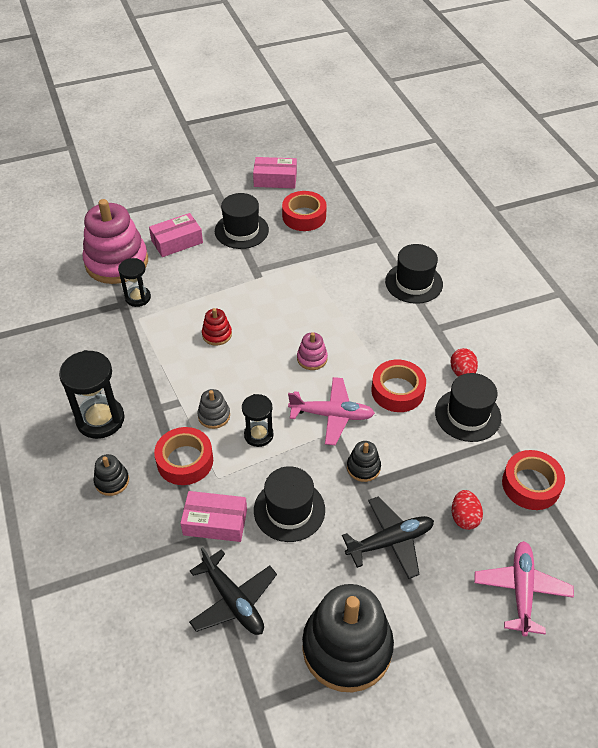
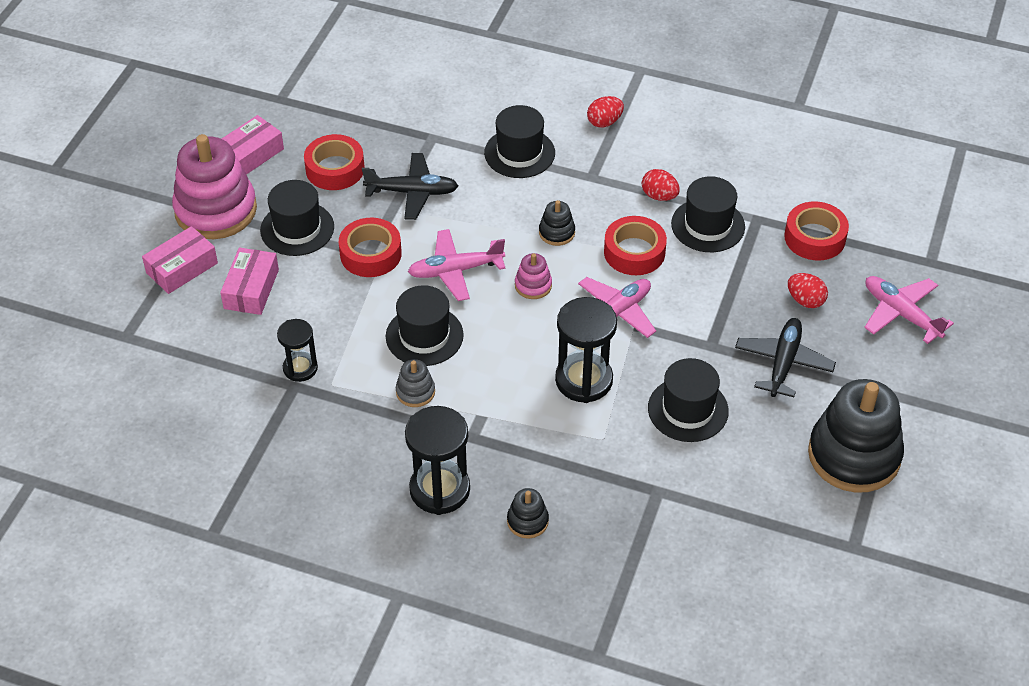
camera: 50 degrees left, 0 degrees up
(117, 262) = (224, 356): pink stacking toy -> pink stacking toy (216, 210)
(185, 461) = (559, 452): red tape -> red tape (370, 254)
(214, 416) = (527, 399): grey stacking toy -> grey stacking toy (415, 392)
(215, 522) = (650, 469): pink box -> pink box (182, 268)
(217, 334) = (424, 336): red stacking toy -> black hat
(233, 600) = (743, 504): black plane -> black plane (412, 192)
(258, 435) = (584, 380): black hourglass -> black hourglass, size x1.65
(284, 315) = (455, 271): none -> pink plane
(363, 467) = (693, 331): black stacking toy -> black stacking toy (557, 232)
(491, 305) = (604, 122): none -> red egg

